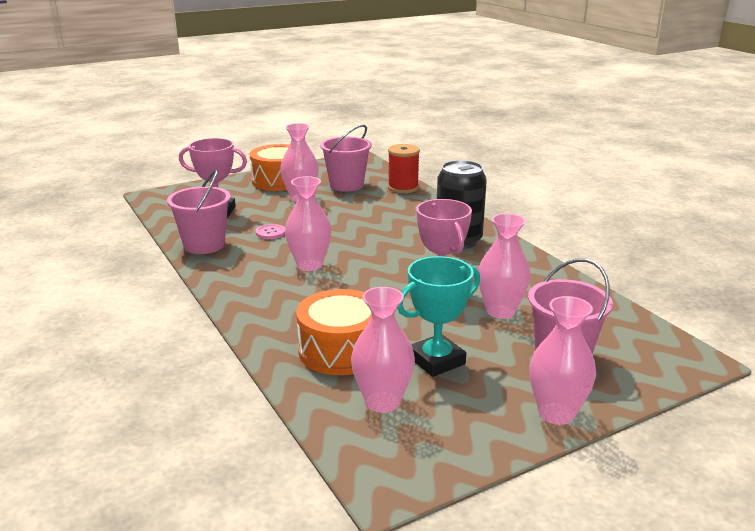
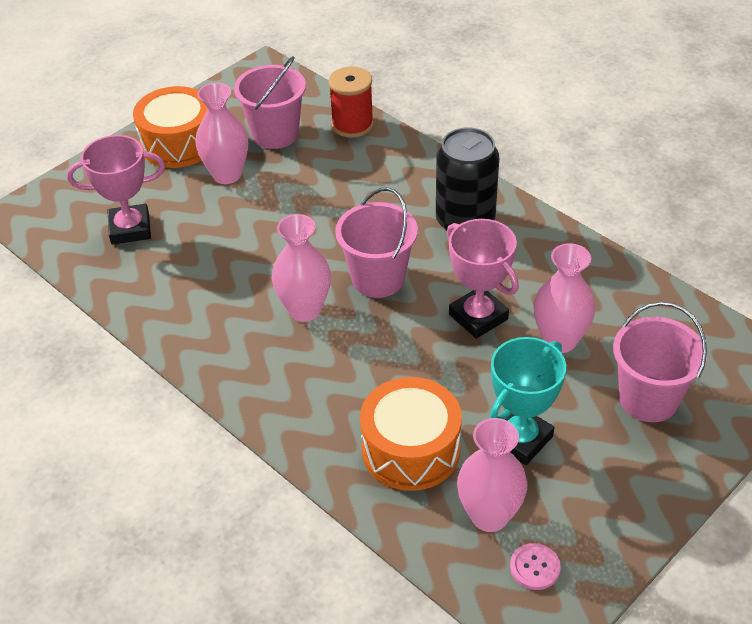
camera: 15 degrees left, 20 degrees up
(204, 245) = (150, 302): pink bucket -> pink bucket (378, 278)
(270, 233) = (224, 258): pink button -> pink button (535, 567)
(556, 413) = (668, 485): pink vase -> none

